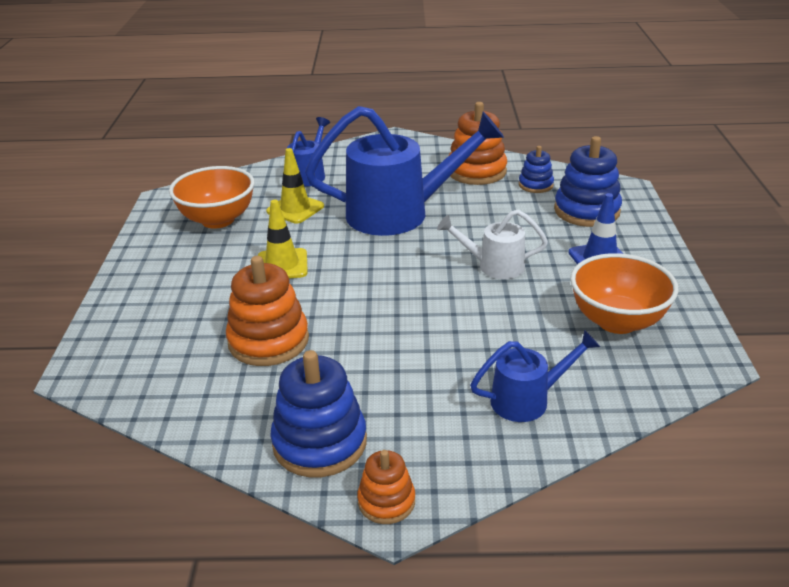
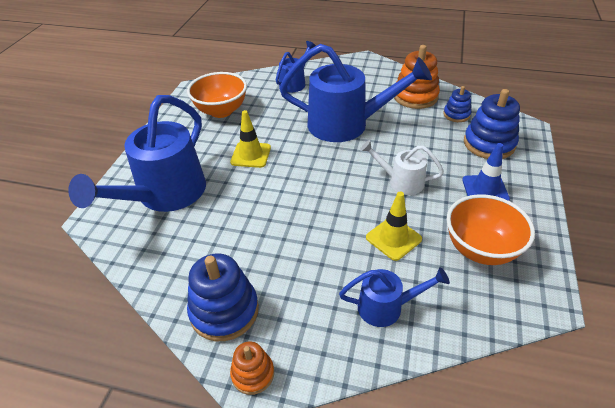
camera: 15 degrees right, 10 degrees up
(177, 329) = (165, 195): none -> blue watering can
(268, 341) = (220, 216): orange stacking toy -> none
(295, 209) = (275, 110): yellow traffic cone -> yellow traffic cone (393, 238)

